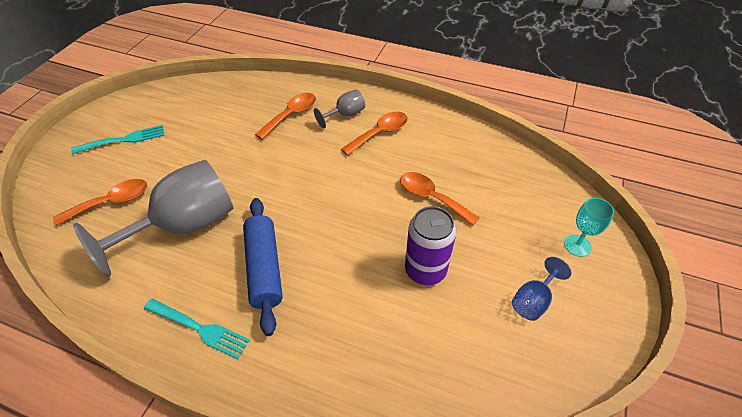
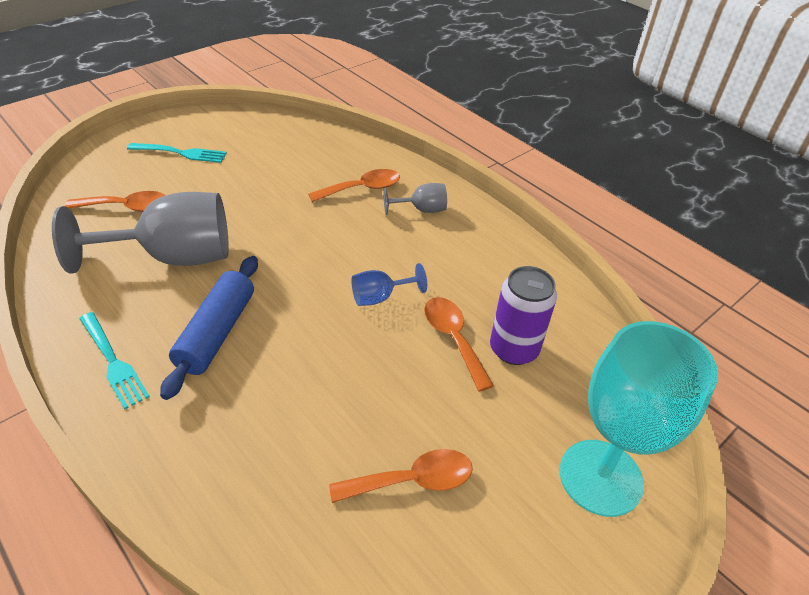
camera: 25 degrees right, 5 degrees down
(380, 133) = (446, 244): orange spoon -> orange spoon (412, 480)
(425, 270) = (384, 415): purple can -> purple can (514, 349)
(533, 300) = (490, 513): blue goblet -> blue goblet (380, 297)
(577, 245) = (600, 477): turquoise goblet -> turquoise goblet, size x2.19

